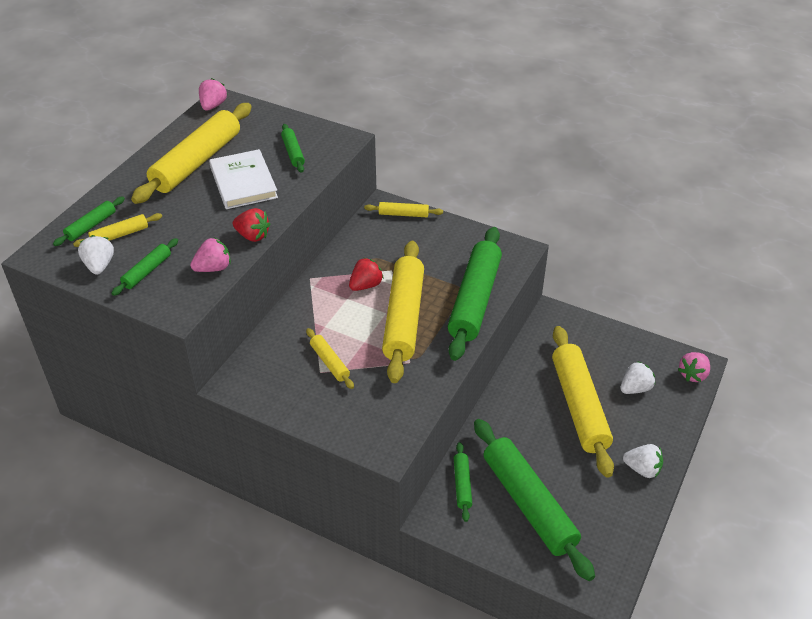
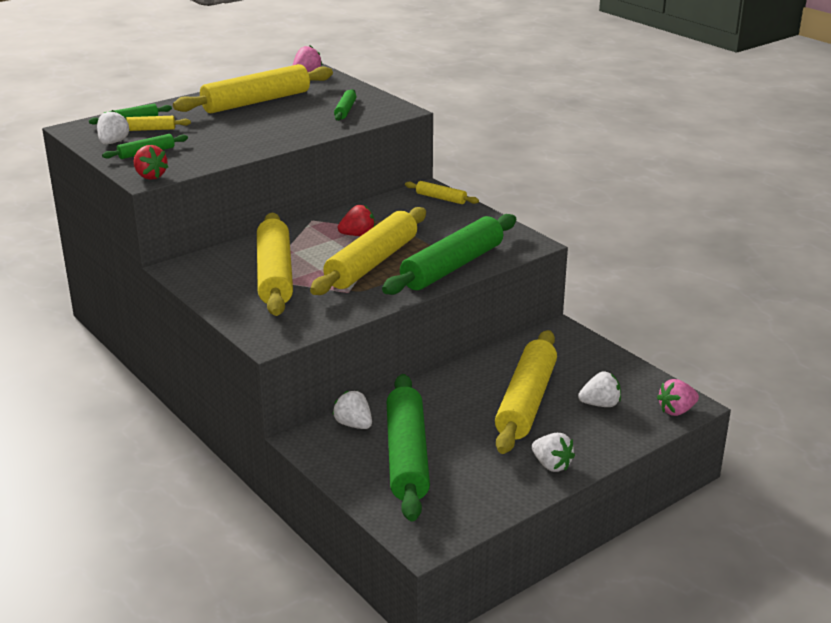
camera: 25 degrees right, 15 degrees down
(213, 268) = (201, 161): pink strawberry -> none
(243, 182) = (282, 119): white book -> none
(252, 236) = (255, 150): red strawberry -> red strawberry (150, 176)
(330, 362) = (275, 275): yellow rolling pin -> yellow rolling pin, size x2.19
(462, 485) = (354, 424): green rolling pin -> white strawberry

